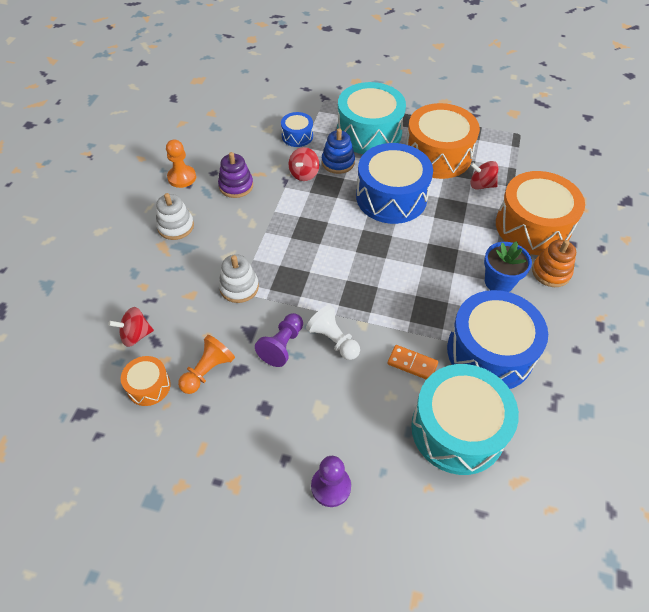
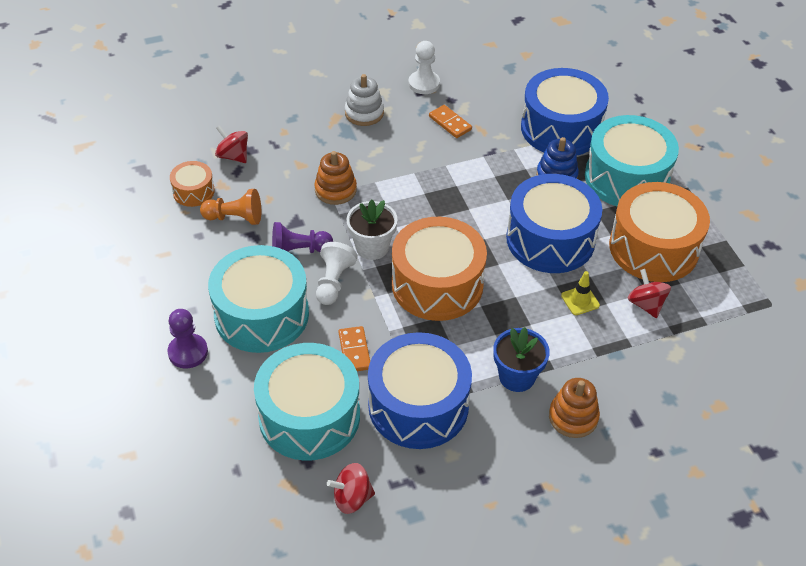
camera: 55 degrees right, 5 degrees down
(182, 177) = (424, 84): orange pawn -> white pawn
(236, 186) = (450, 123): purple stacking toy -> orange domino
(239, 287) = (335, 190): white stacking toy -> orange stacking toy
(297, 136) = (561, 128): blue drum -> blue drum, size x2.07
(304, 174) = (514, 160): red spinning top -> red spinning top (352, 498)
(318, 297) = (372, 247): none -> white flower pot
(330, 407) = (261, 314): none -> turquoise drum
(455, 213) = (580, 300): none -> yellow traffic cone
(532, 226) = (627, 375): orange drum -> orange drum (437, 284)

